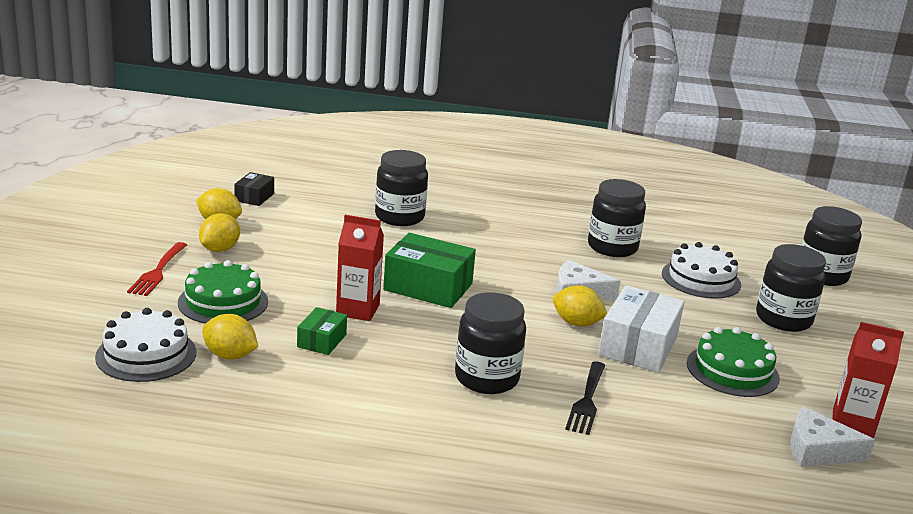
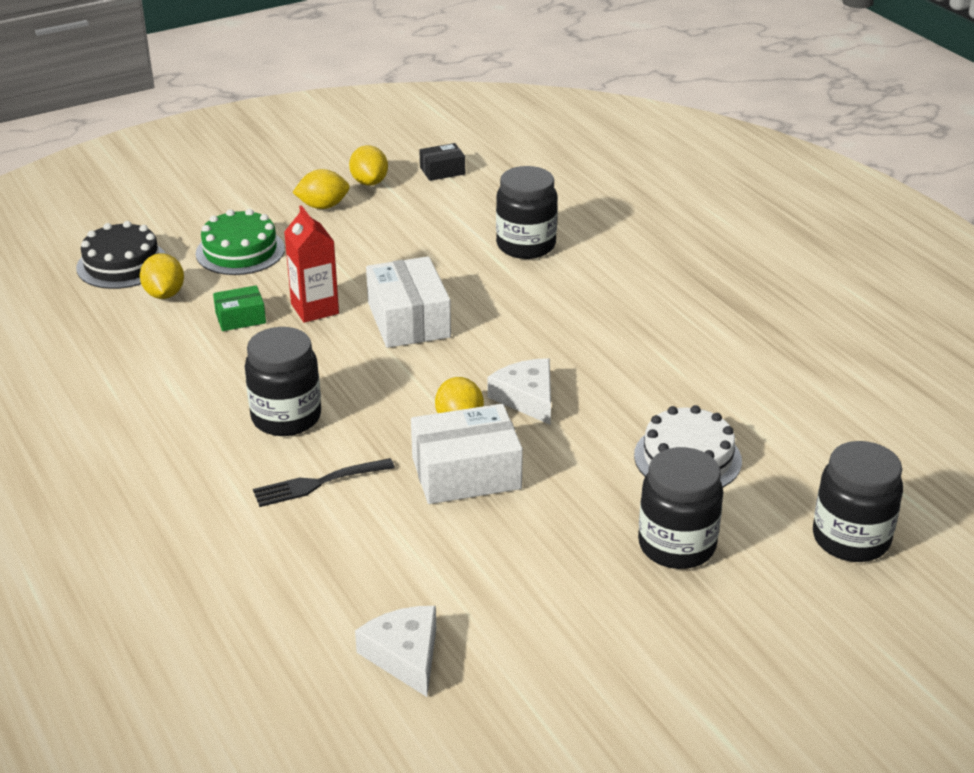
camera: 55 degrees right, 10 degrees up
(146, 354) = (122, 264): white cake -> black cake
(158, 271) = (247, 204): red fork -> none
(428, 287) = (409, 320): green box -> white box
(612, 247) = (668, 377): black jar -> none
(732, 370) = (499, 548): green cake -> none
(852, 424) = (491, 665): red carton -> none

